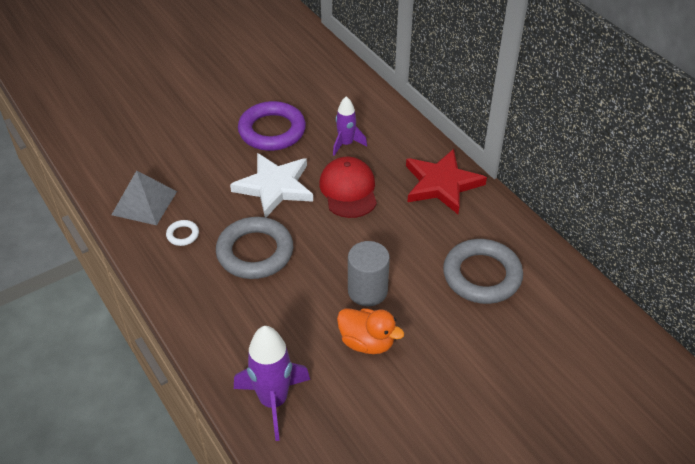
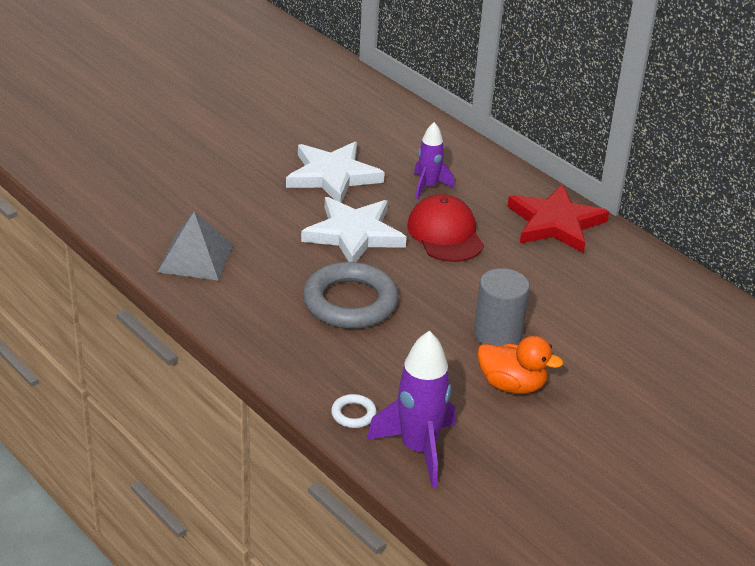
camera: 10 degrees left, 10 degrees down
(183, 235) = (255, 288): white ring -> white ring (353, 414)
(272, 131) = (332, 176): purple ring -> white star
(482, 275) = (627, 312): grey ring -> none

